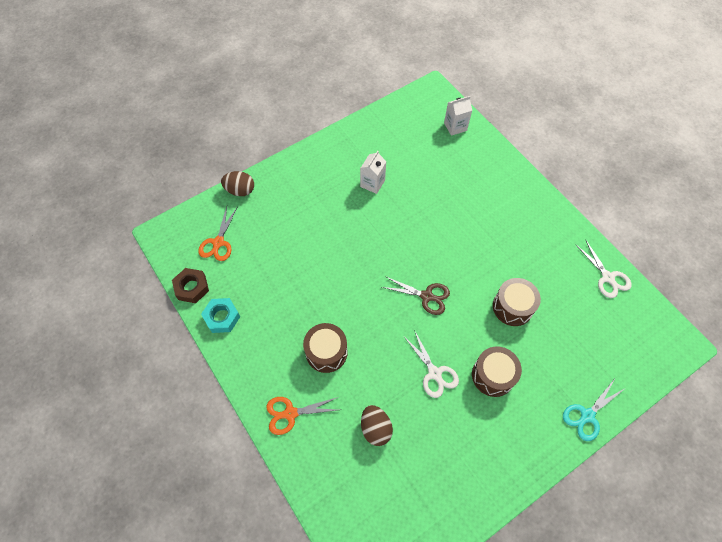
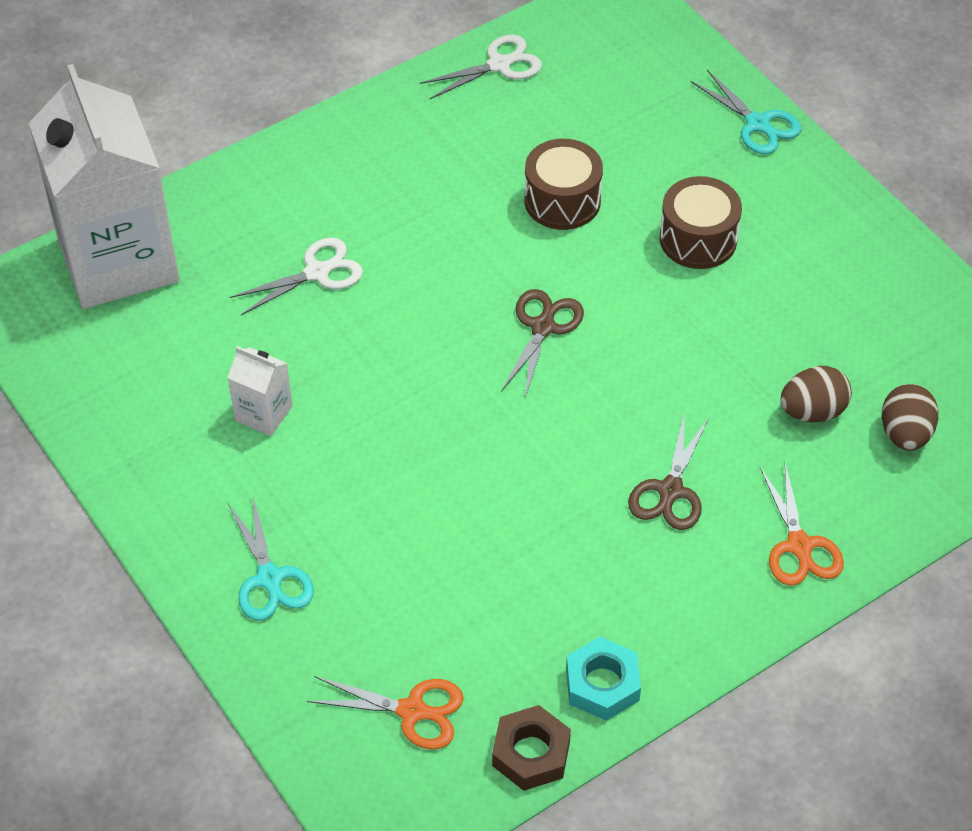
camera: 90 degrees left, 10 degrees down
(240, 190) = (265, 677): brown egg -> brown egg (905, 434)
(287, 190) = (269, 578): none -> turquoise scissors
(326, 352) = (670, 490): brown drum -> brown scissors
(434, 373) = (700, 321): white scissors -> white scissors (317, 273)
(455, 127) = (118, 260): white carton -> white carton, size x2.48

